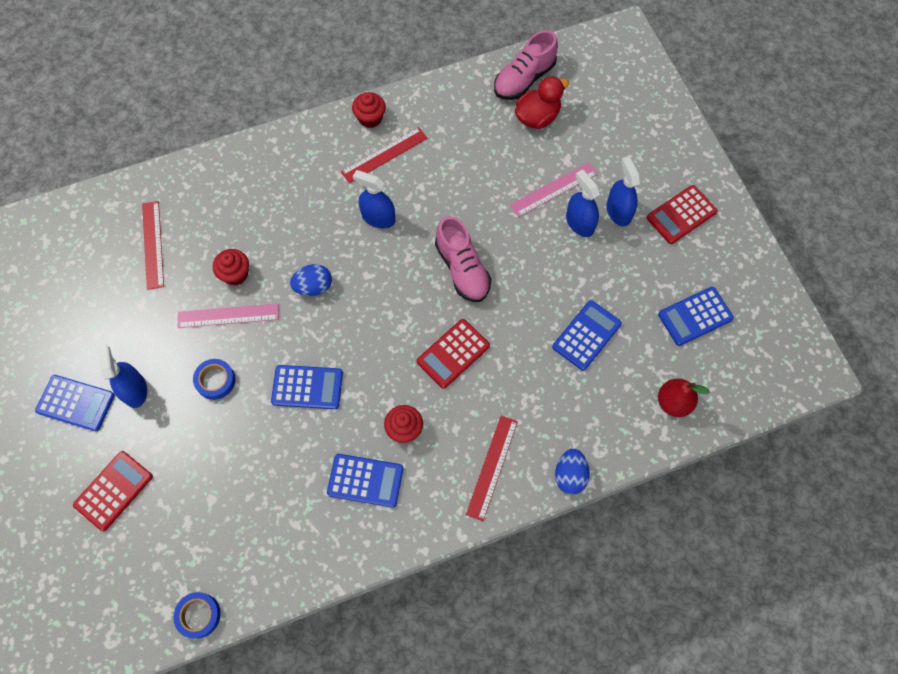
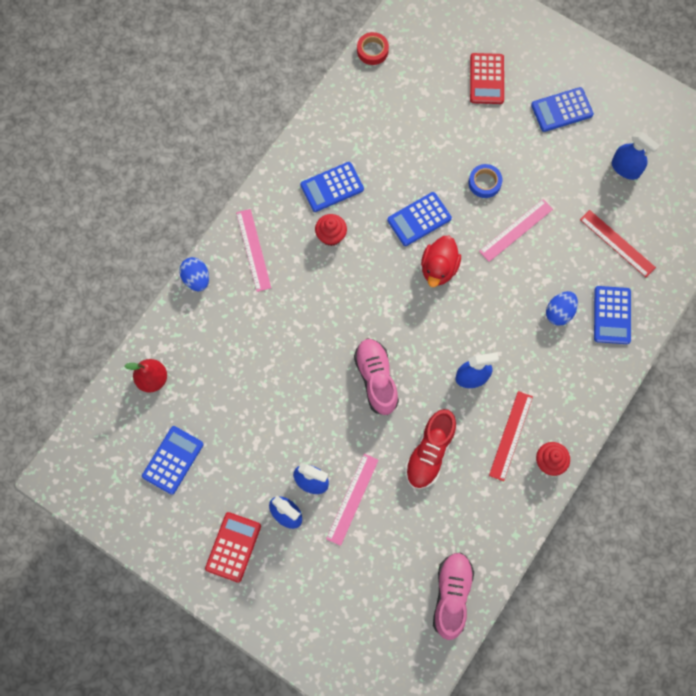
camera: 145 degrees right, 5 degrees up
(135, 390) = (532, 142): blue spray bottle -> blue spray bottle (625, 168)
(198, 615) = (372, 51): blue tape -> red tape
(235, 274) = (538, 262): red cupcake -> none
(313, 287) = (474, 291): blue egg -> blue egg (559, 312)
(453, 354) = (335, 309): red calculator -> none
(462, 183) = (429, 453): none -> red shoe
(462, 269) = (376, 379): pink shoe -> pink shoe turned 45 degrees clockwise
(492, 467) = (253, 250): red ruler -> pink ruler
(537, 117) = (413, 562): red duck -> red duck (439, 268)
(586, 335) = (247, 388): blue calculator -> blue calculator (612, 315)

